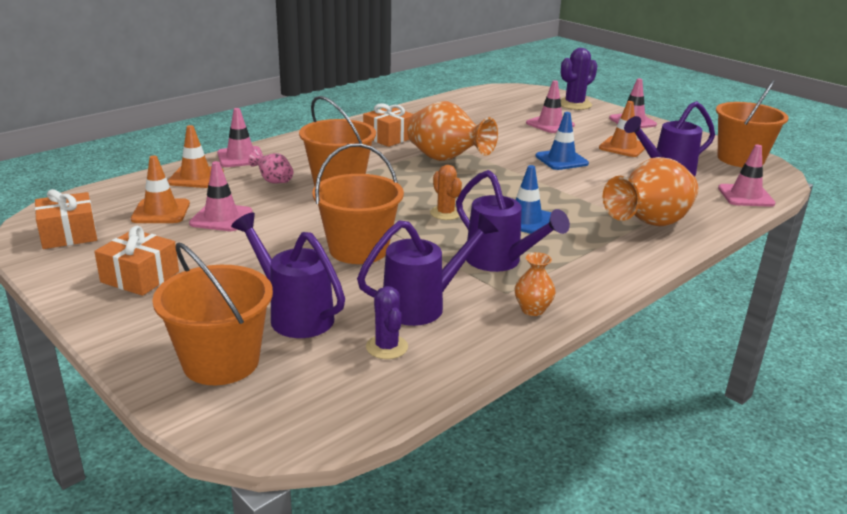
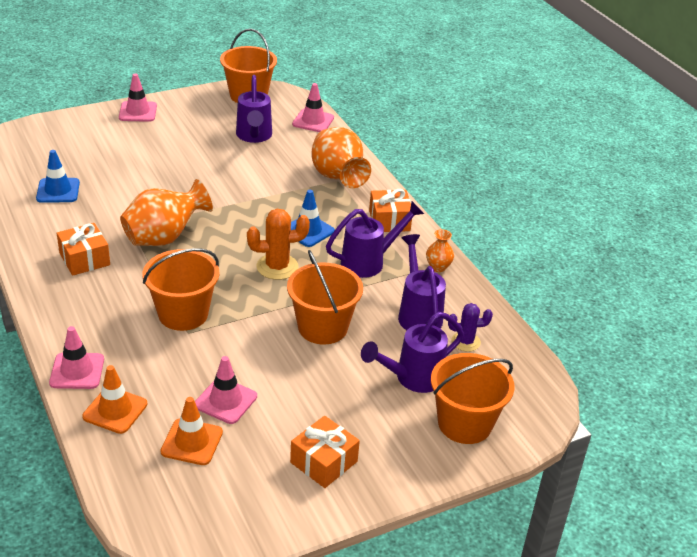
camera: 75 degrees left, 10 degrees up
(69, 234) = (215, 512): orange gift -> orange gift (389, 220)
(273, 181) = (155, 355): pink vase -> none
(445, 213) = (277, 267): orange cactus -> orange cactus, size x1.53
(550, 124) = (114, 156): pink traffic cone -> none
(561, 160) = (202, 177): blue traffic cone -> blue traffic cone (58, 191)
(574, 104) = (71, 126): purple cactus -> none
(623, 147) = (193, 138): orange traffic cone -> none

